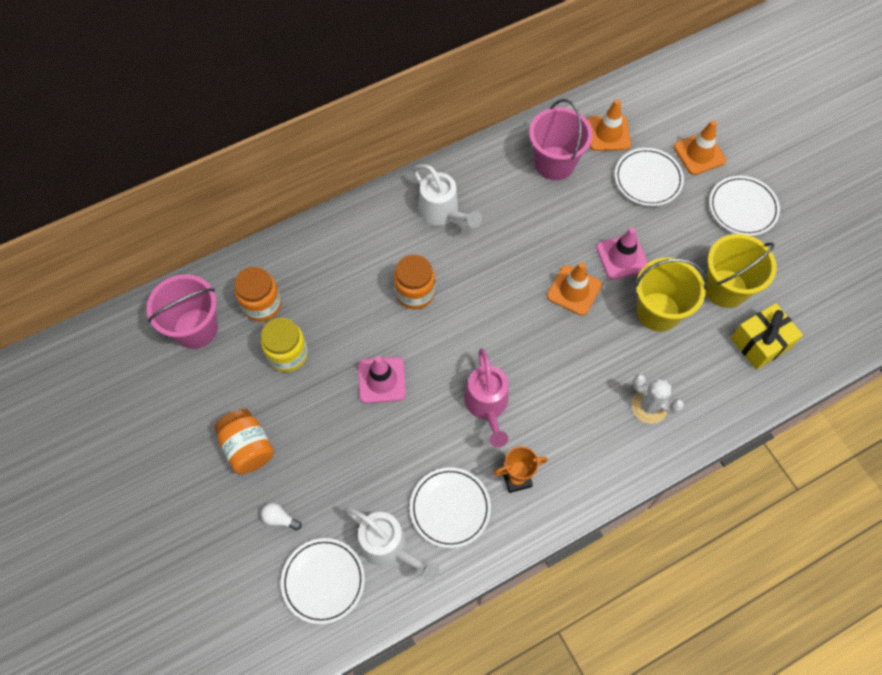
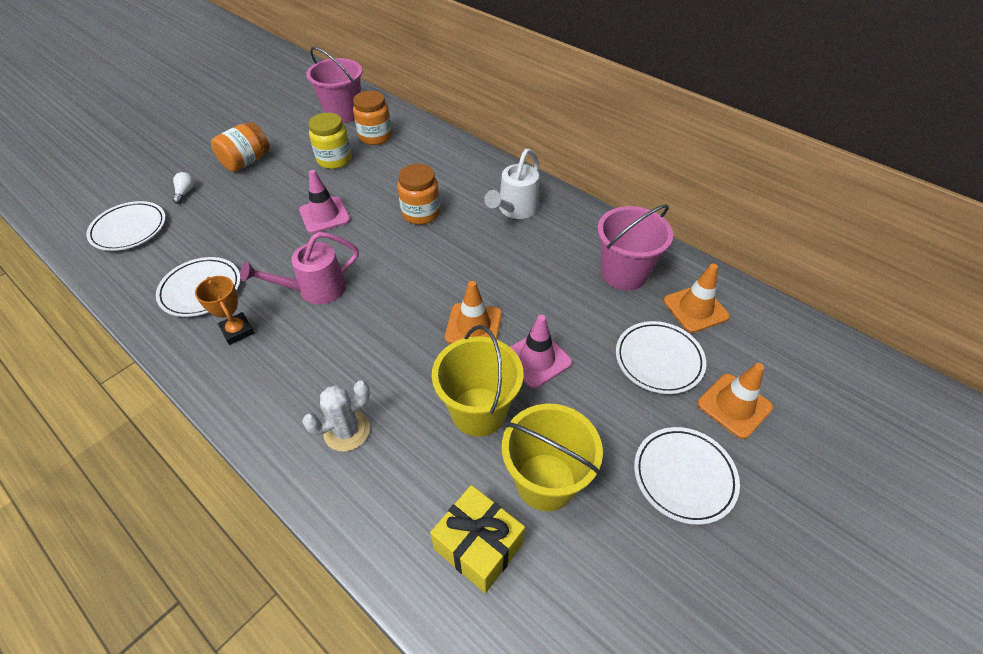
camera: 70 degrees right, 15 degrees down
(389, 547) = (160, 259): white watering can -> none
(649, 406) = (347, 431): white cactus -> white cactus turned 45 degrees clockwise

